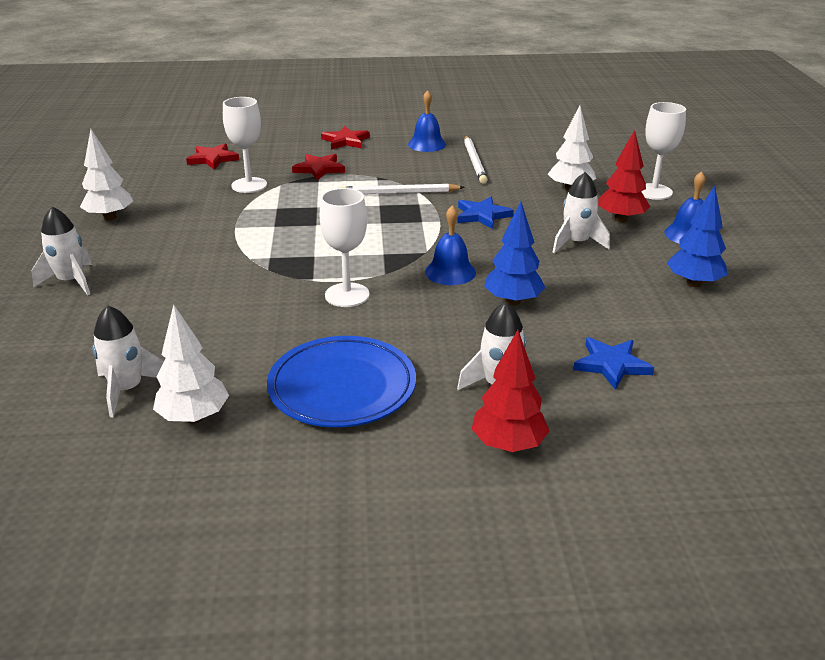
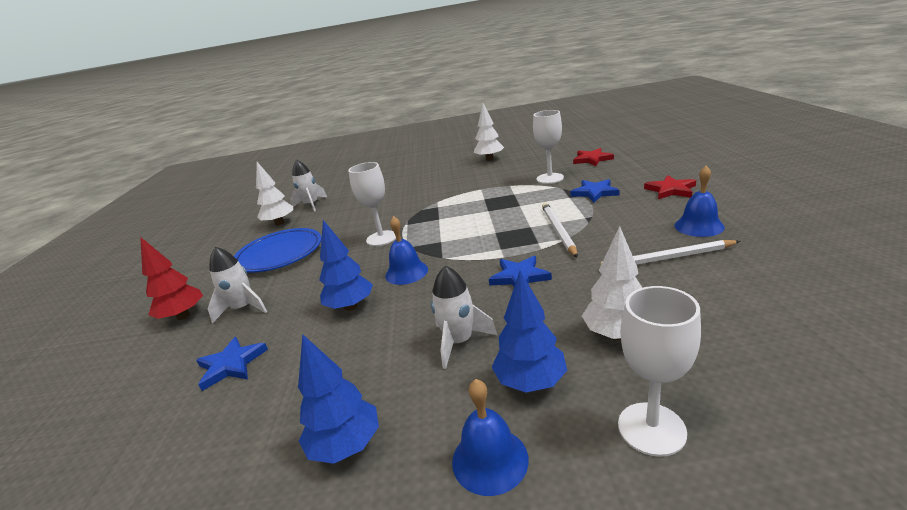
camera: 95 degrees right, 5 degrees down
(71, 281) = (415, 170): white rocket -> none
(319, 169) = (594, 193): red star -> blue star
(621, 219) = (530, 382): red tree -> blue tree

